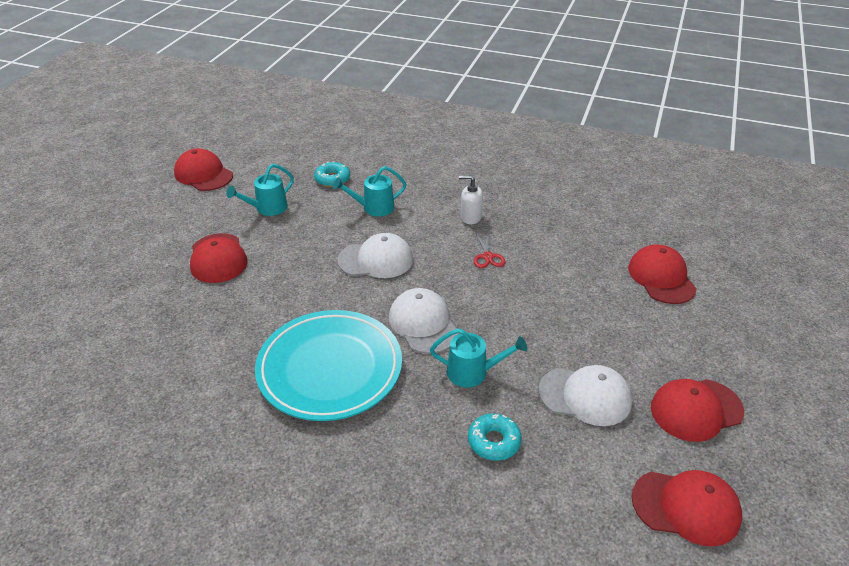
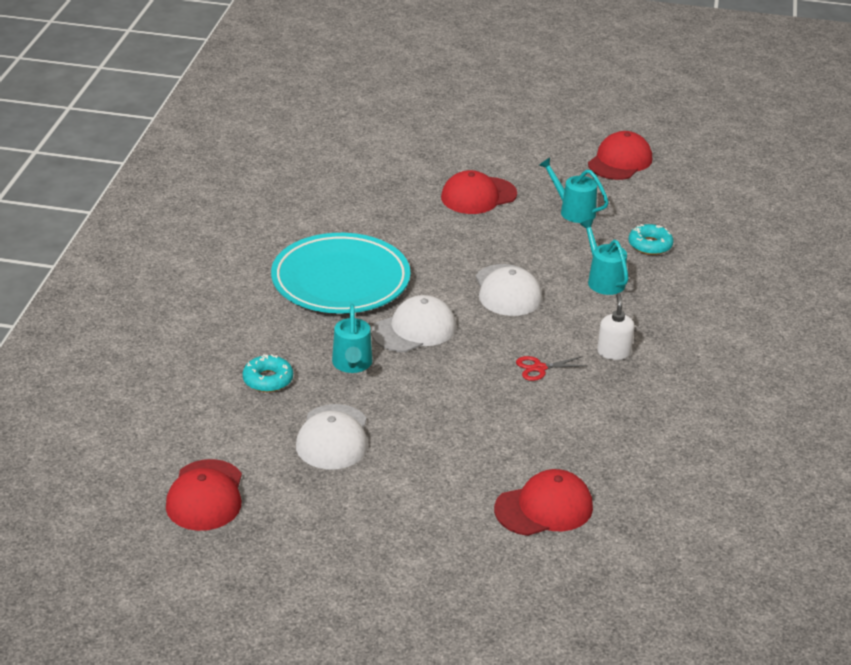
camera: 80 degrees right, 5 degrees down
(696, 410) = (326, 515): red cap -> none

